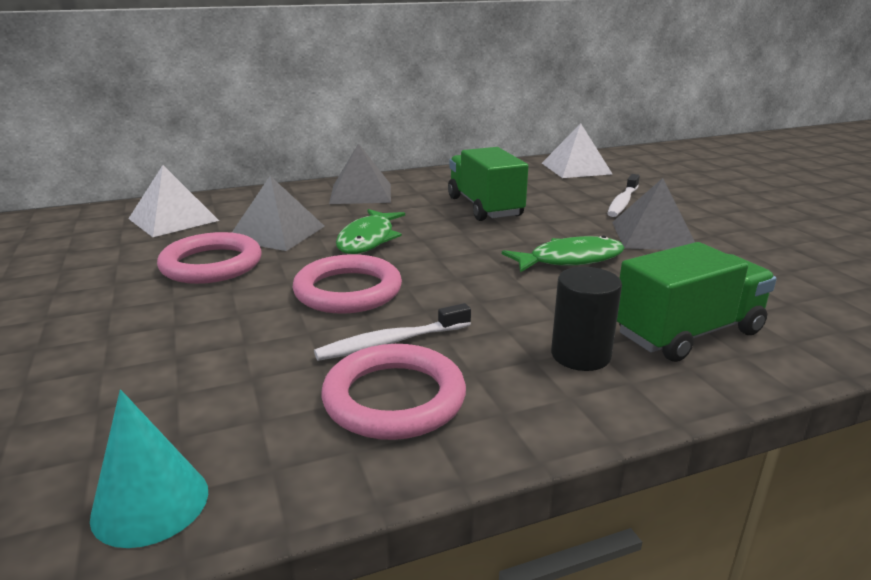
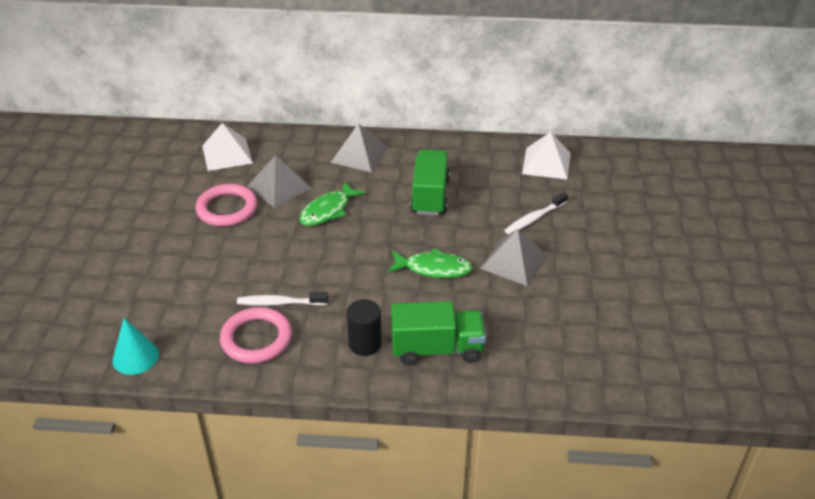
camera: 25 degrees right, 15 degrees up
(348, 291) = (285, 256): pink ring -> none

